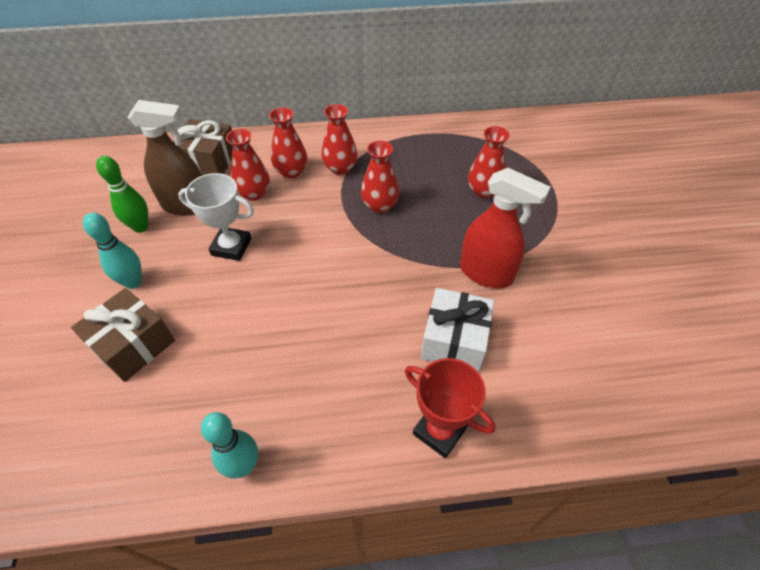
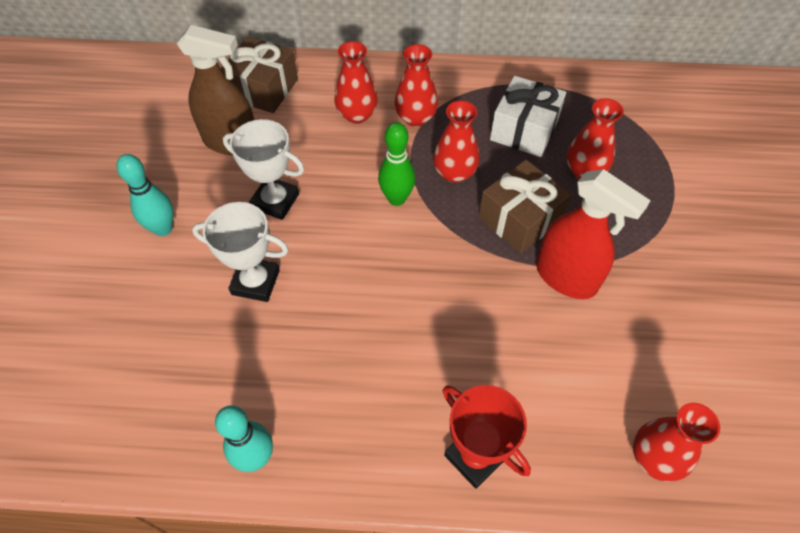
camera: 10 degrees right, 5 degrees up
(133, 345) = (156, 302): brown gift -> brown gift (519, 219)
(141, 227) = (177, 162): green bowling pin -> green bowling pin (397, 198)
(223, 315) = (255, 282): none -> white trophy
(254, 193) = (309, 137): red vase -> red vase (655, 457)
(454, 340) = (512, 354): white gift -> white gift (524, 130)

